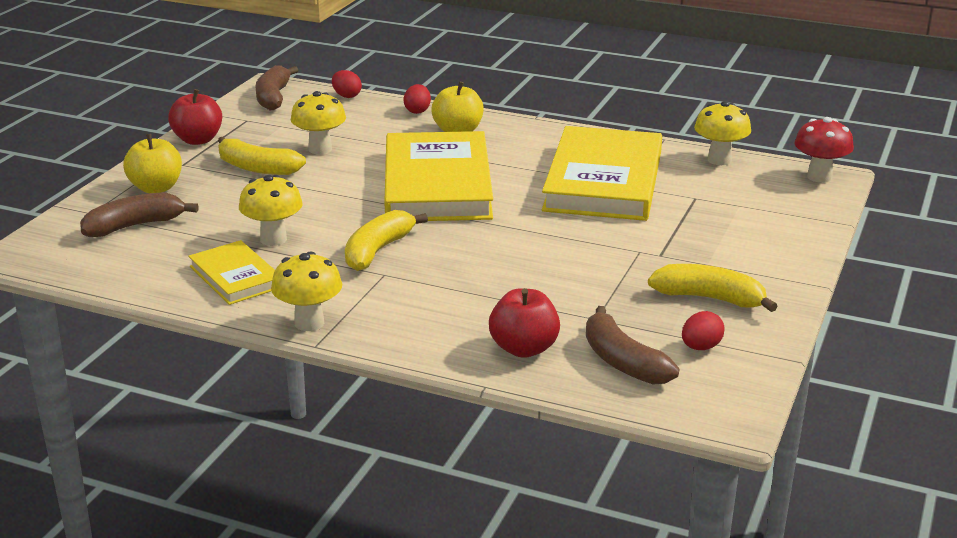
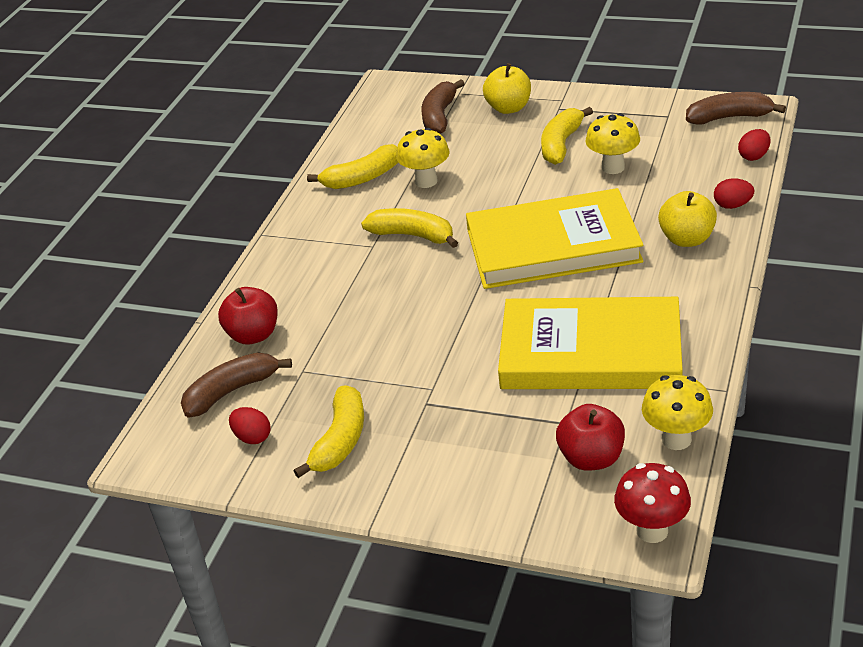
camera: 90 degrees right, 10 degrees up
(135, 226) = (439, 116): brown banana -> brown banana turned 135 degrees counterclockwise
(198, 140) = (611, 103): red apple -> red apple (591, 458)
(236, 277) = (362, 178): yellow book -> yellow banana
(309, 323) = (293, 225): yellow mushroom -> none

